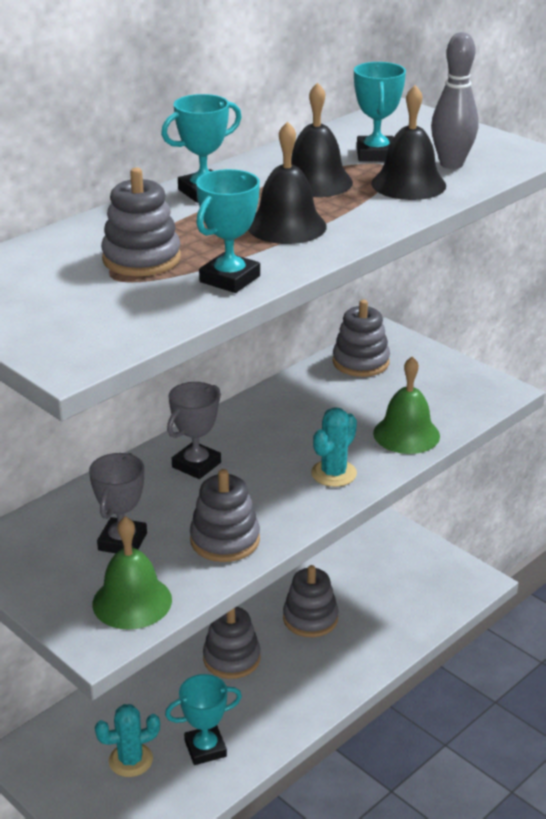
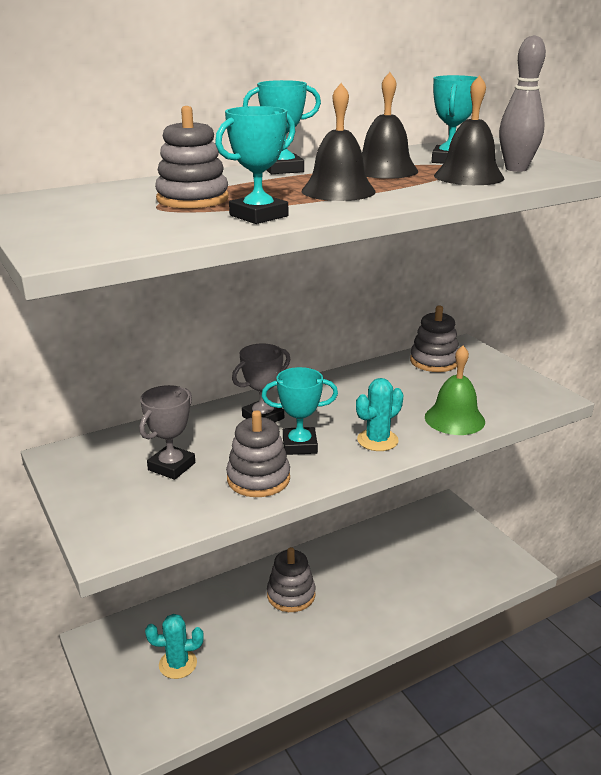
camera: 15 degrees right, 5 degrees down
(132, 601) = (153, 516): green bell -> none
(205, 748) = (242, 667): turquoise trophy -> turquoise trophy (299, 445)
(310, 618) = (367, 574): grey stacking toy -> none

